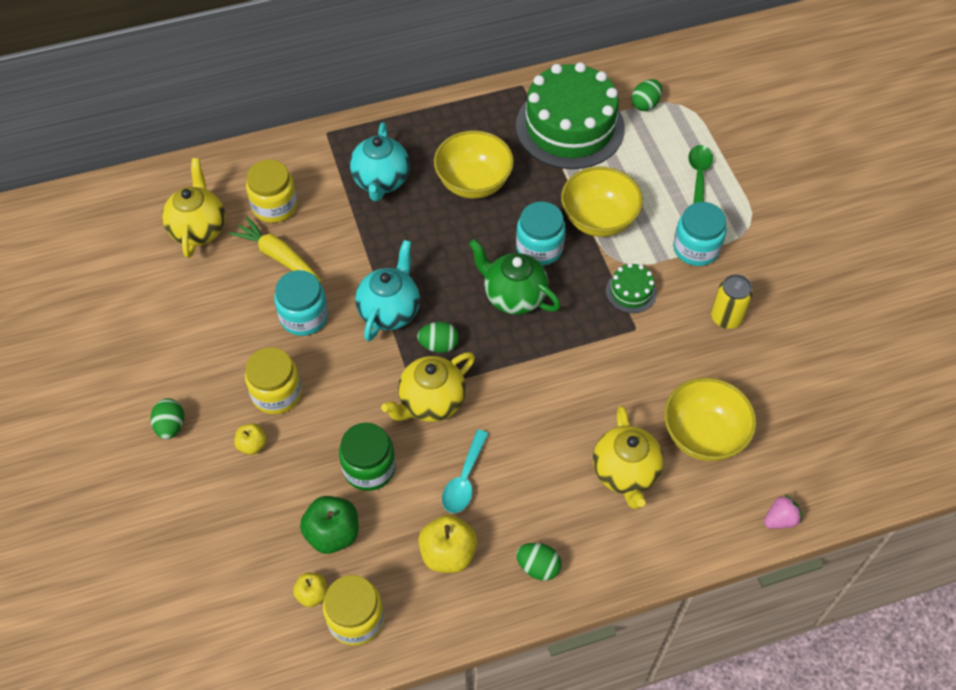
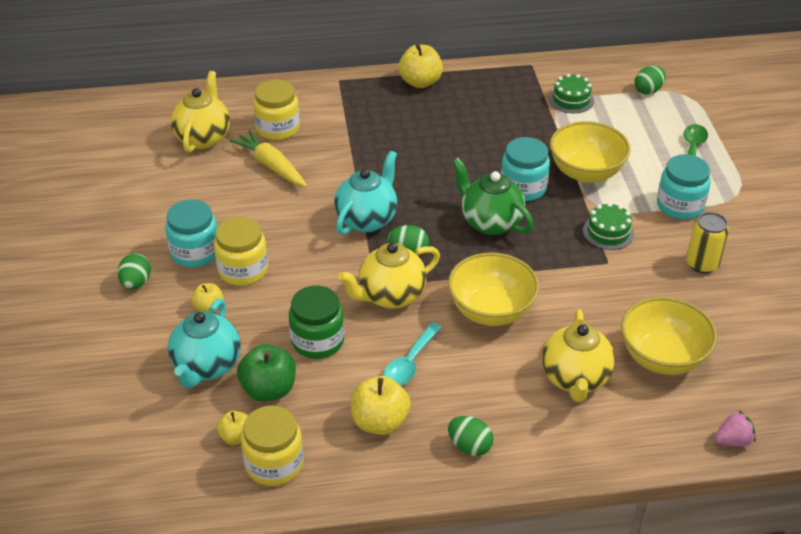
camera: 10 degrees right, 15 degrees down
(304, 316) = (284, 214): turquoise jar -> turquoise jar (195, 252)
(381, 181) = (381, 121): turquoise teapot -> turquoise teapot (206, 367)
(411, 124) = (420, 82): none -> yellow apple
(473, 182) = (469, 131): yellow bowl -> yellow bowl (491, 311)
(570, 127) = (571, 100): green cake -> green cake, size x0.43

